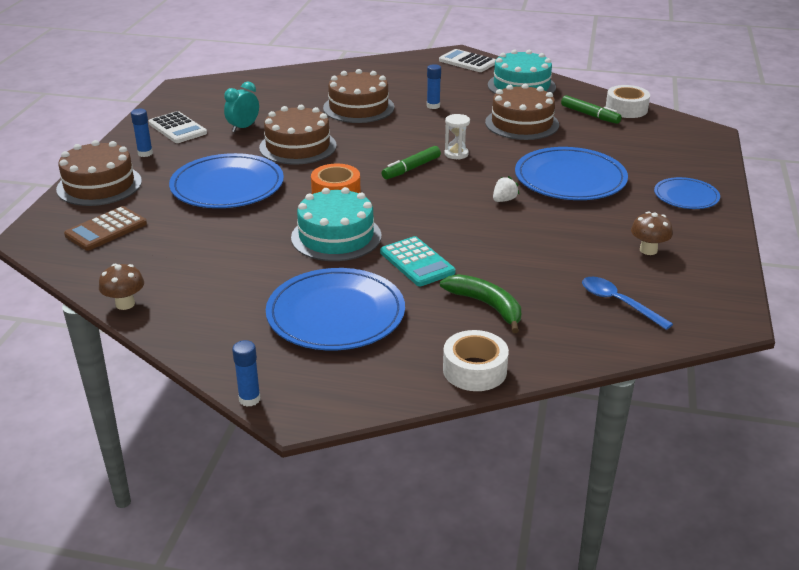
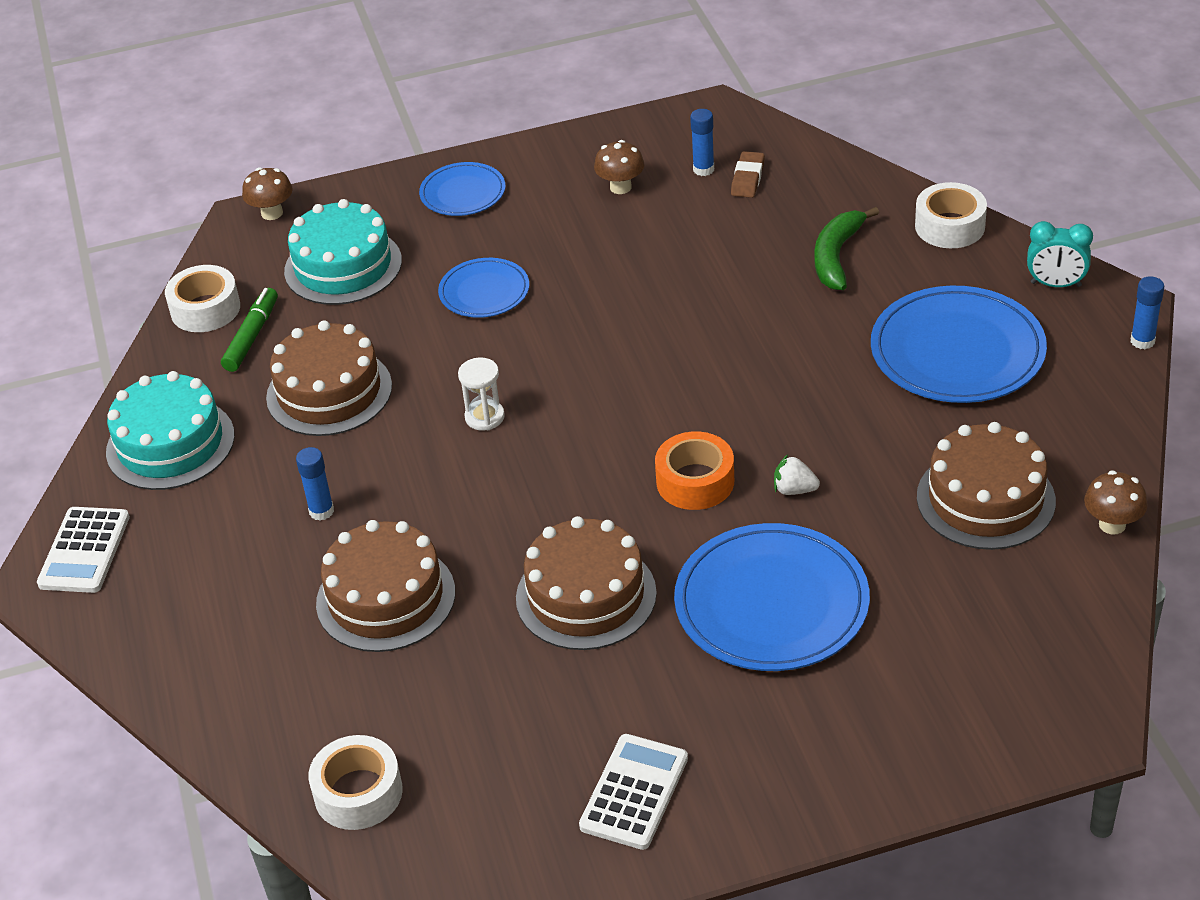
camera: 115 degrees left, 10 degrees up
(99, 185) = (895, 756): brown cake -> brown cake (985, 499)
(106, 229) = (994, 657): brown calculator -> none
(145, 153) = (754, 773): blue glue stick -> blue glue stick (703, 169)
(243, 128) = (567, 703): turquoise clock -> turquoise clock (1055, 284)
(261, 83) = (358, 793): none -> white tape
(336, 236) = (805, 426): turquoise cake -> turquoise cake (343, 266)
(411, 168) = (565, 441): green marker -> none
(417, 262) = (800, 337): turquoise calculator -> none
(504, 200) = (589, 325): white strawberry -> white strawberry (794, 490)
(570, 179) = (484, 291): blue plate -> blue plate, size x0.56
(618, 302) = (747, 178): blue spoon -> brown eraser
(709, 139) = (272, 213): none -> brown mushroom

